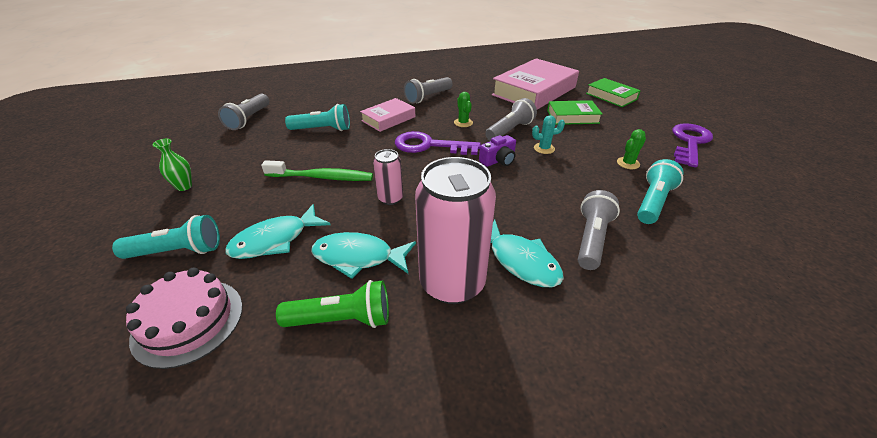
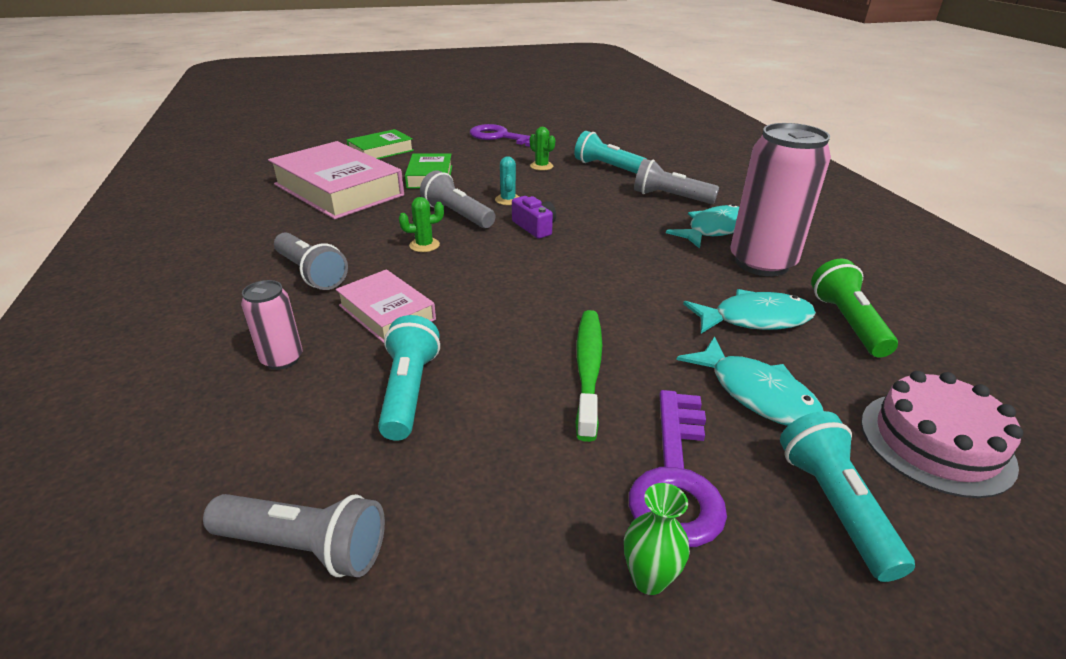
camera: 90 degrees left, 5 degrees down
(358, 257) = (755, 319): turquoise fish -> turquoise fish turned 105 degrees counterclockwise
(390, 198) = (633, 301): pink can -> pink can (282, 359)
(429, 146) = (492, 273): purple key -> purple key (676, 478)

